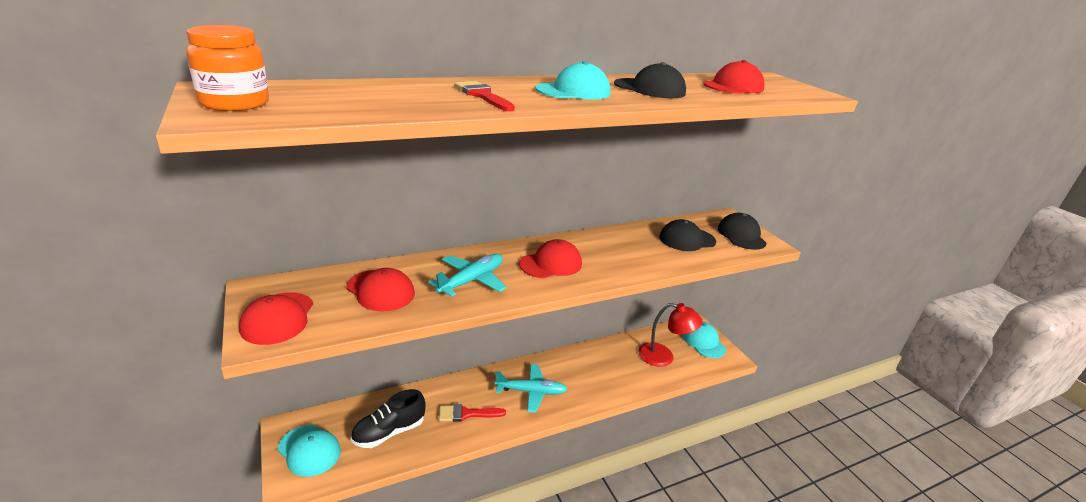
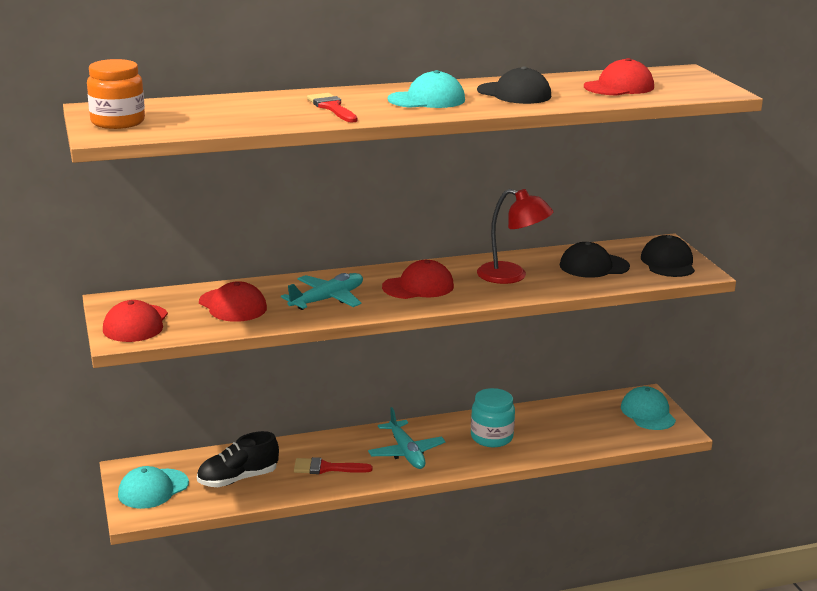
camera: 10 degrees right, 5 degrees down
(309, 450) = (153, 489): turquoise cap -> turquoise cap turned 90 degrees clockwise
(531, 392) = (406, 452): turquoise plane -> turquoise plane turned 60 degrees clockwise
(595, 372) = (491, 437): none -> turquoise jar
(663, 357) = (586, 426): red lamp -> red lamp (511, 276)

